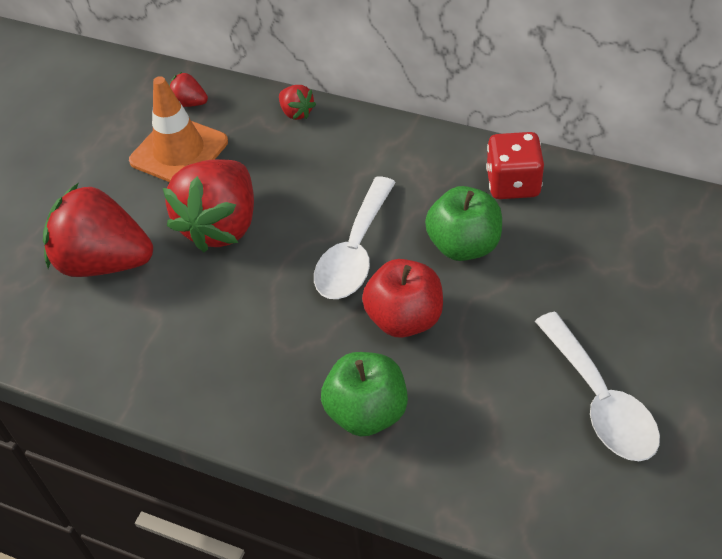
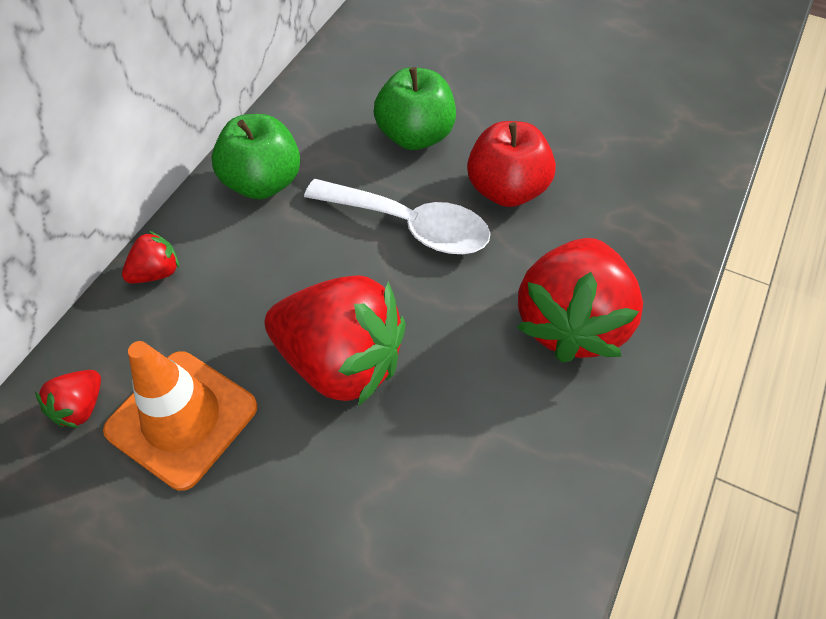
camera: 90 degrees left, 5 degrees up
(104, 261) = (380, 515): red strawberry -> red strawberry (571, 322)
(367, 412) = (623, 228): green apple -> green apple (263, 182)
(513, 183) = (339, 91): red dice -> none
(600, 401) = (603, 70): white spoon -> none

